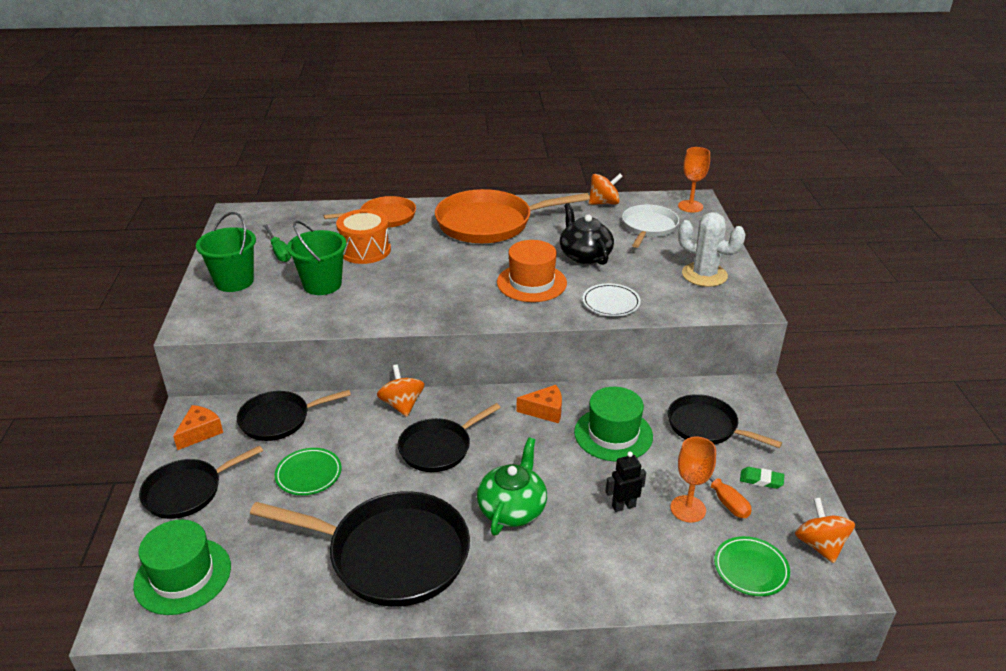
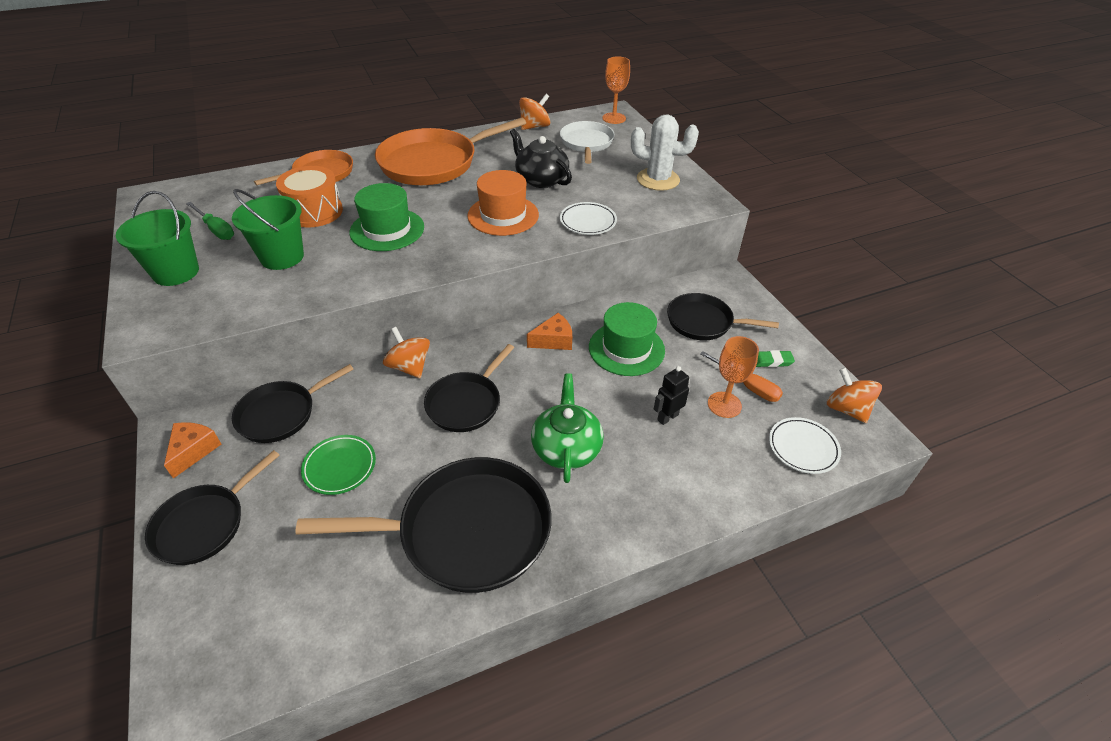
camera: 20 degrees left, 10 degrees up
(183, 576) = (238, 627): green hat -> green hat (387, 230)
(751, 569) = (803, 448): green plate -> white plate

